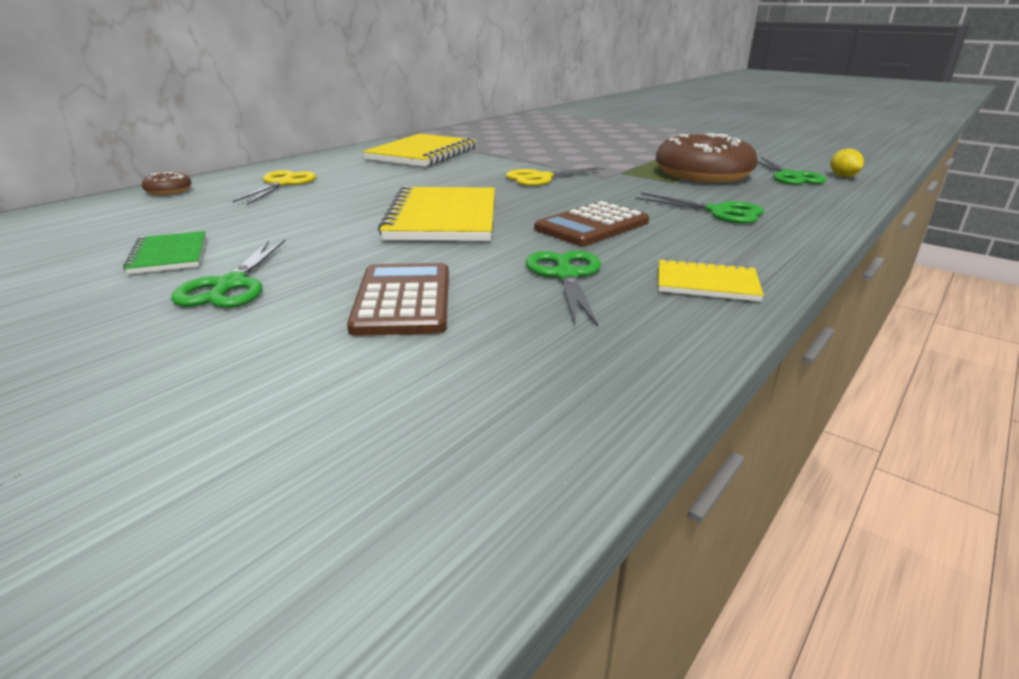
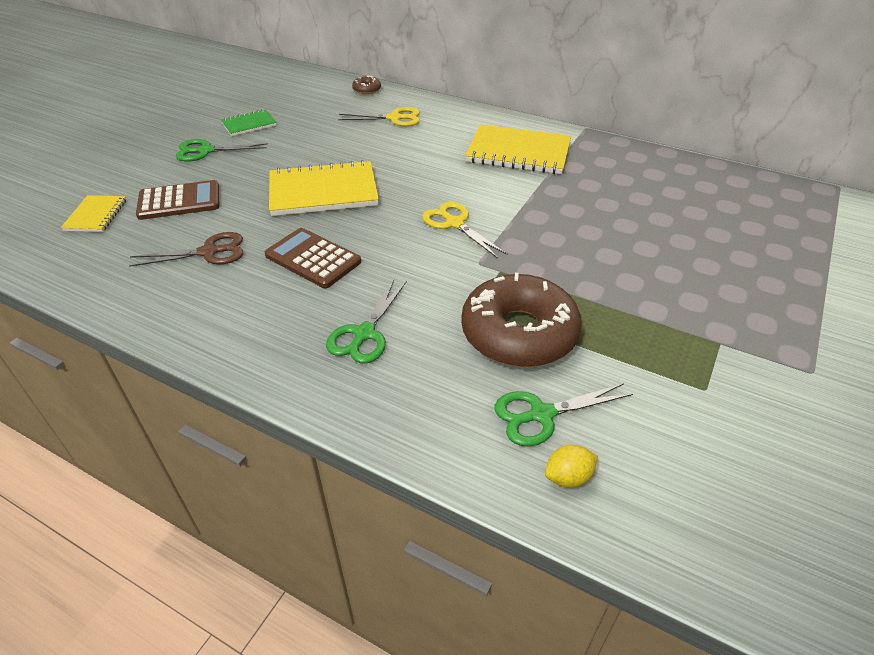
camera: 80 degrees right, 15 degrees up
(566, 275) = (209, 252): green scissors -> brown scissors
(706, 283) = (188, 313): yellow notebook -> yellow notebook (96, 215)

